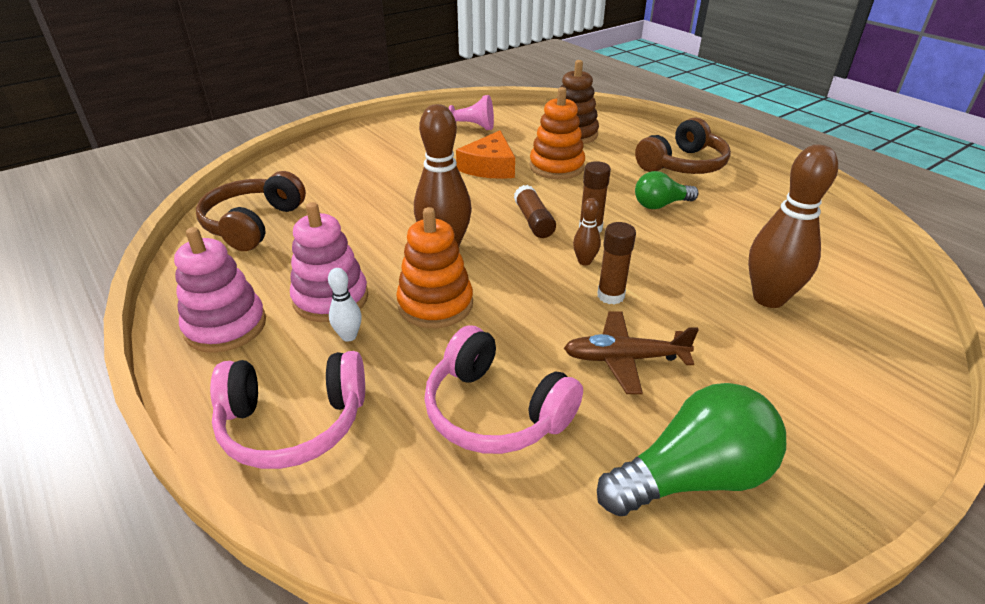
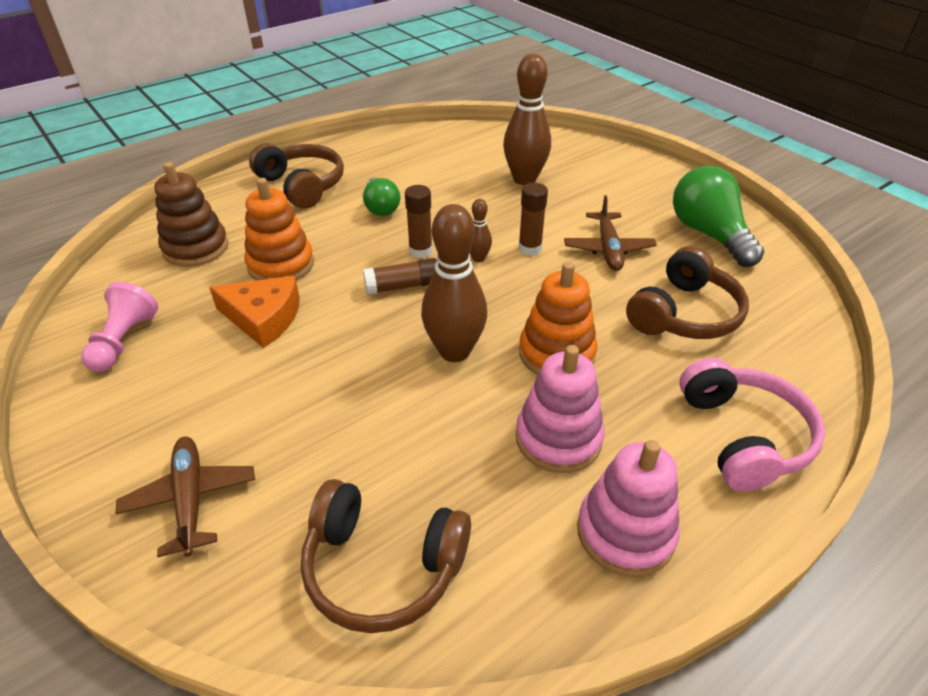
camera: 90 degrees left, 5 degrees up
(330, 163) = (190, 499): none -> brown plane
(349, 336) = (618, 414): white bowling pin -> none
(495, 411) = (684, 314): pink headphones -> brown headphones

